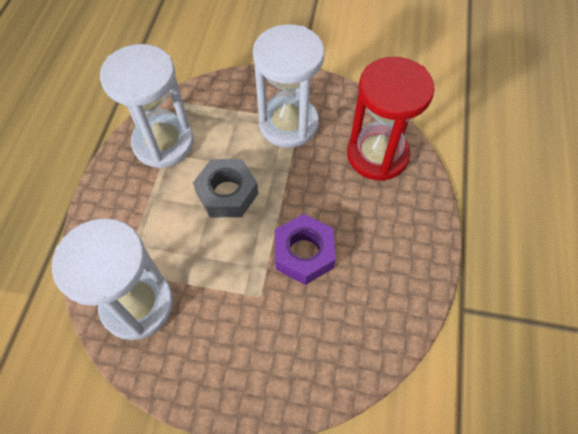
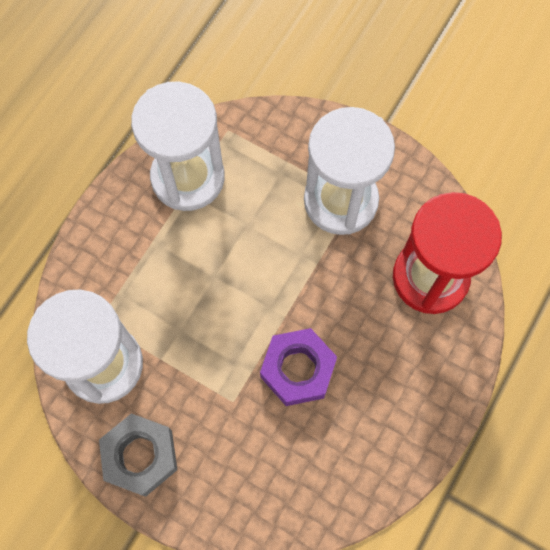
camera: 20 degrees right, 10 degrees up
(227, 193) = (238, 267): grey nut -> grey nut (140, 456)

